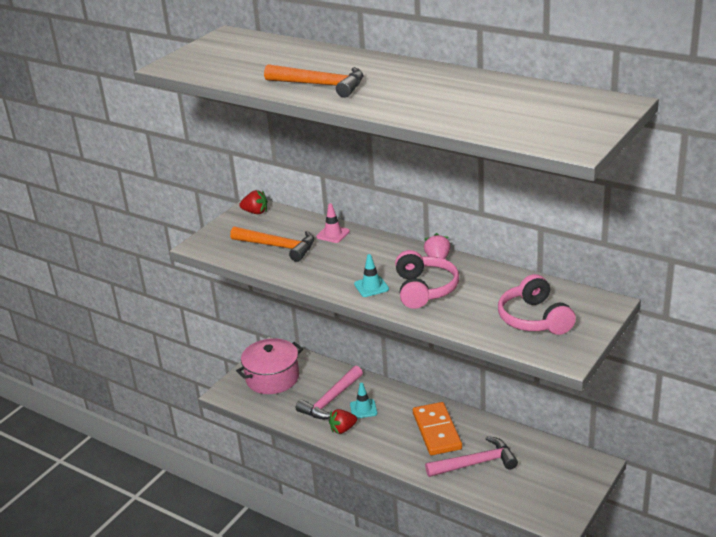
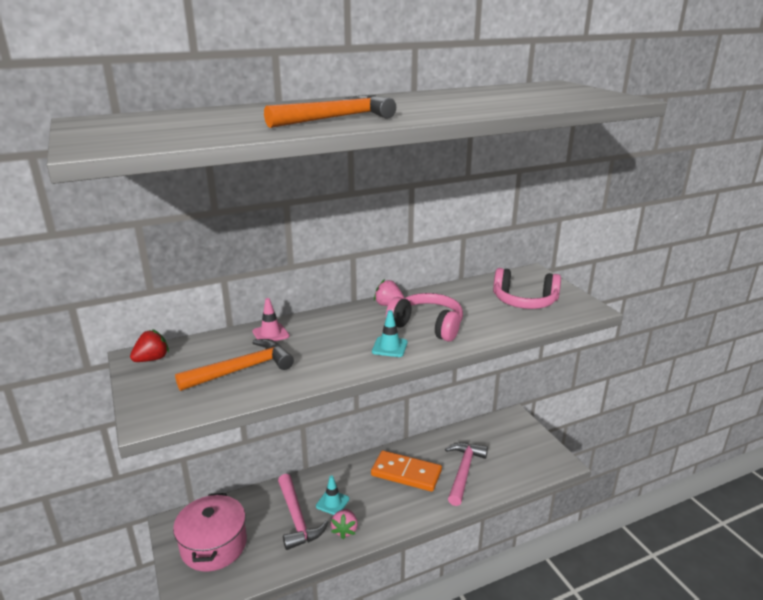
camera: 60 degrees left, 5 degrees down
(343, 429) = (345, 530): red strawberry -> pink strawberry

